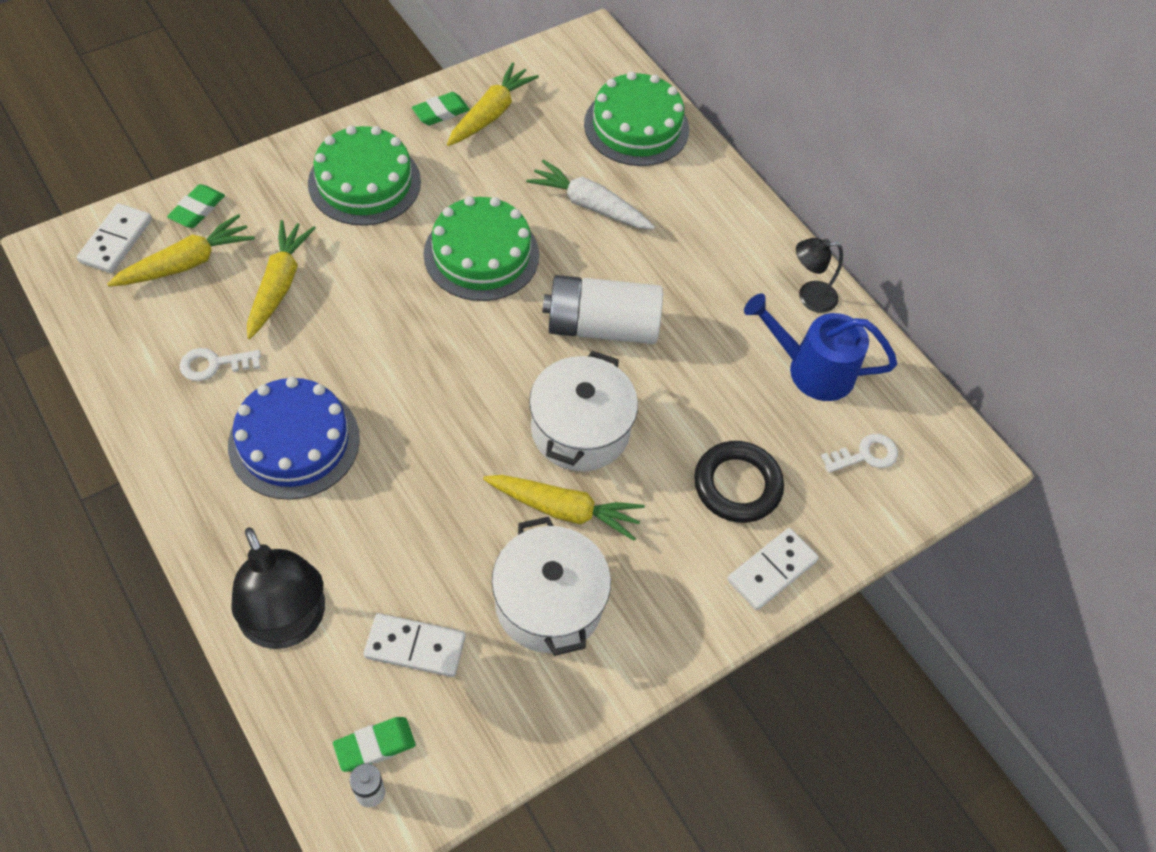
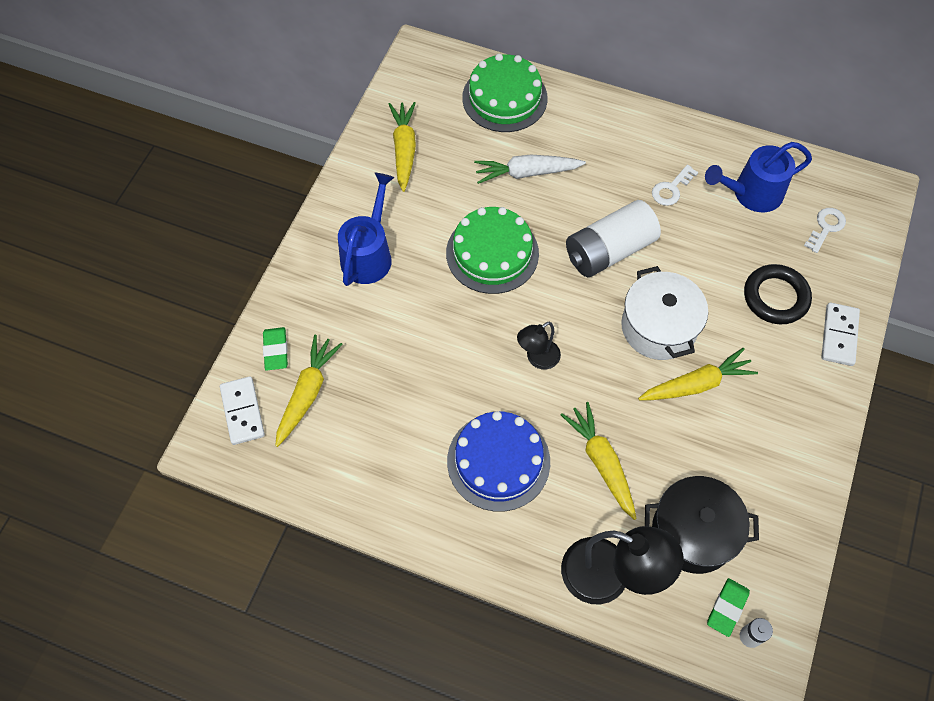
camera: 30 degrees left, 5 degrees up
(214, 364) = (397, 448): white key -> white key (671, 189)
(279, 285) = (384, 364): yellow carrot -> yellow carrot (601, 462)
(364, 182) = (369, 254): green cake -> blue watering can
(415, 647) = (693, 532): white domino -> black pot
(441, 112) = (370, 170): green eraser -> none
(549, 603) = (740, 447): white pot -> none
(809, 297) = (709, 147): black lamp -> black lamp (537, 359)

